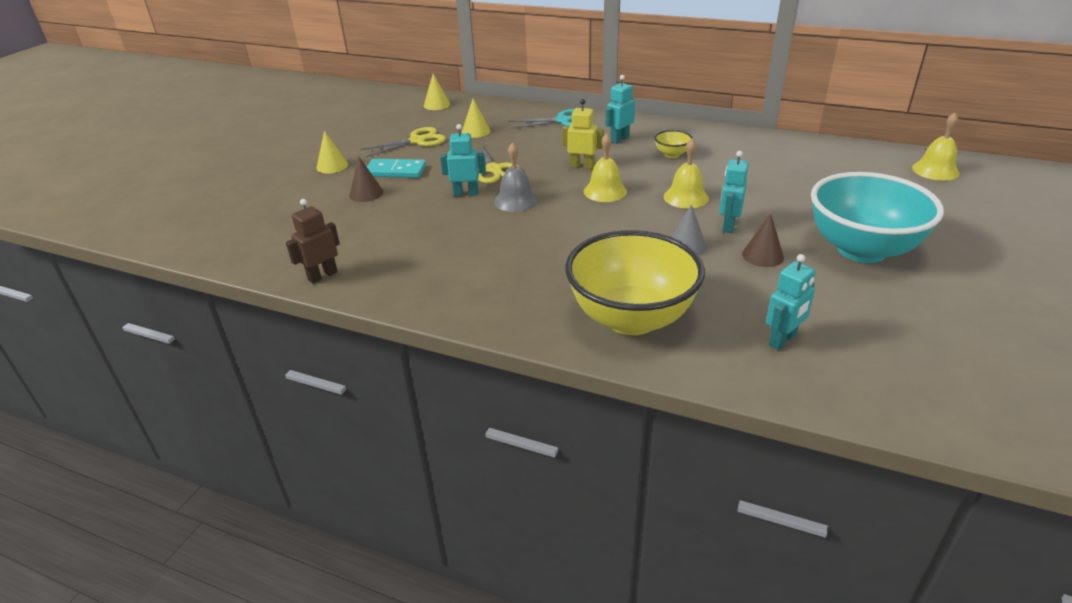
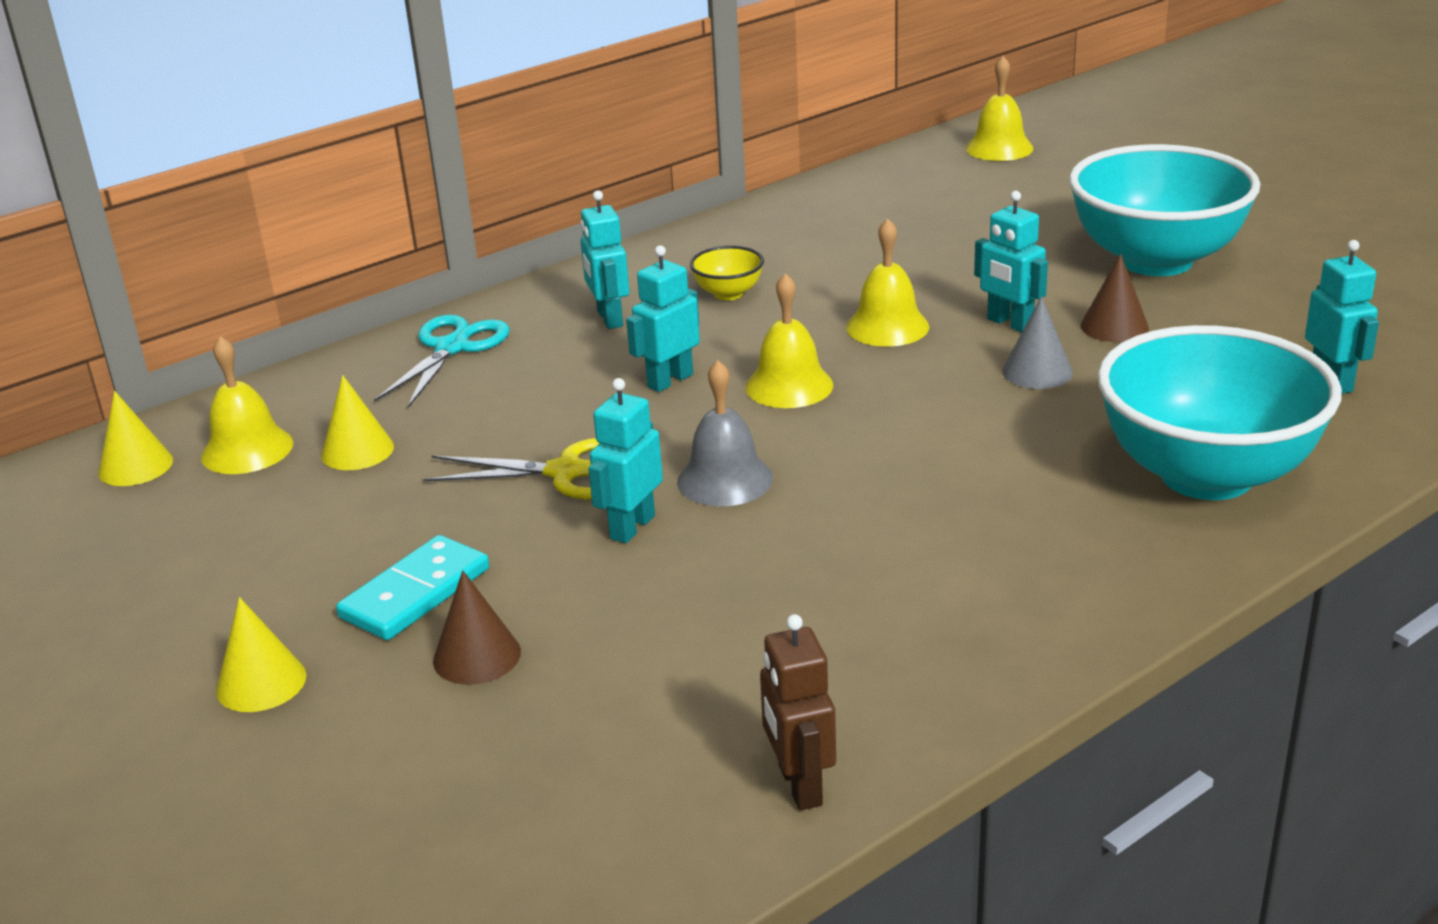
camera: 60 degrees left, 5 degrees down
(417, 141) = (297, 533): yellow scissors -> none
(461, 115) = (247, 450): none -> yellow bell
(582, 166) = (670, 380): yellow robot -> turquoise robot
(631, 318) = (1206, 475): yellow bowl -> turquoise bowl

